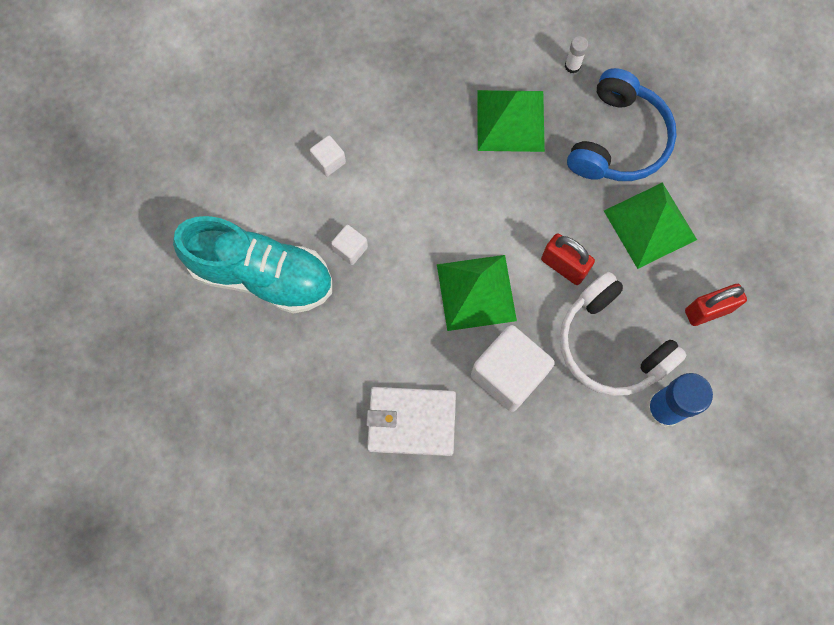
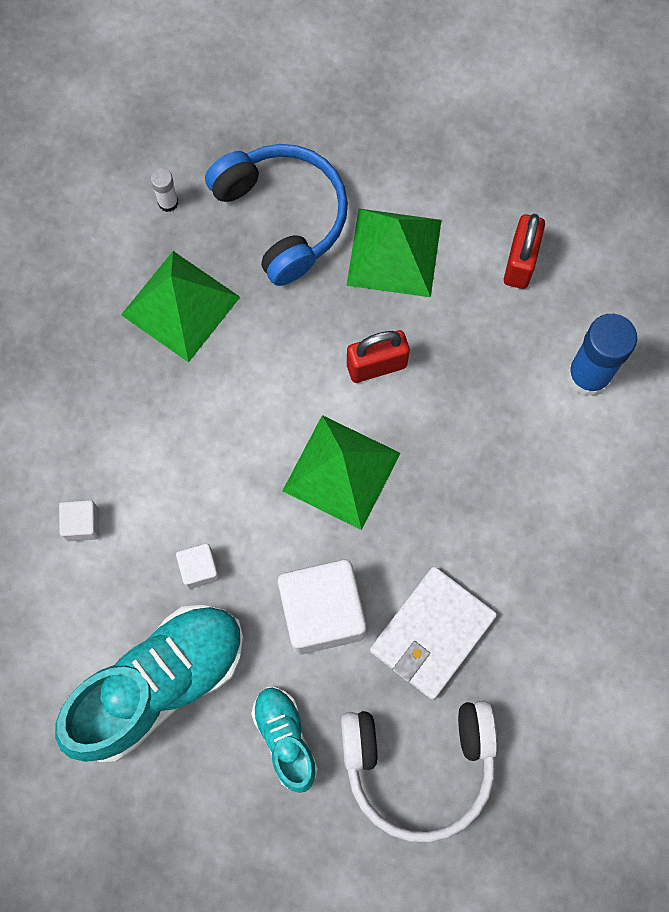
camera: 55 degrees left, 0 degrees up
(280, 374) = (285, 738): none -> turquoise shoe
(508, 374) = (450, 500): white cube -> white cube (322, 612)
(611, 344) = (490, 378): white headphones -> white headphones (419, 765)

